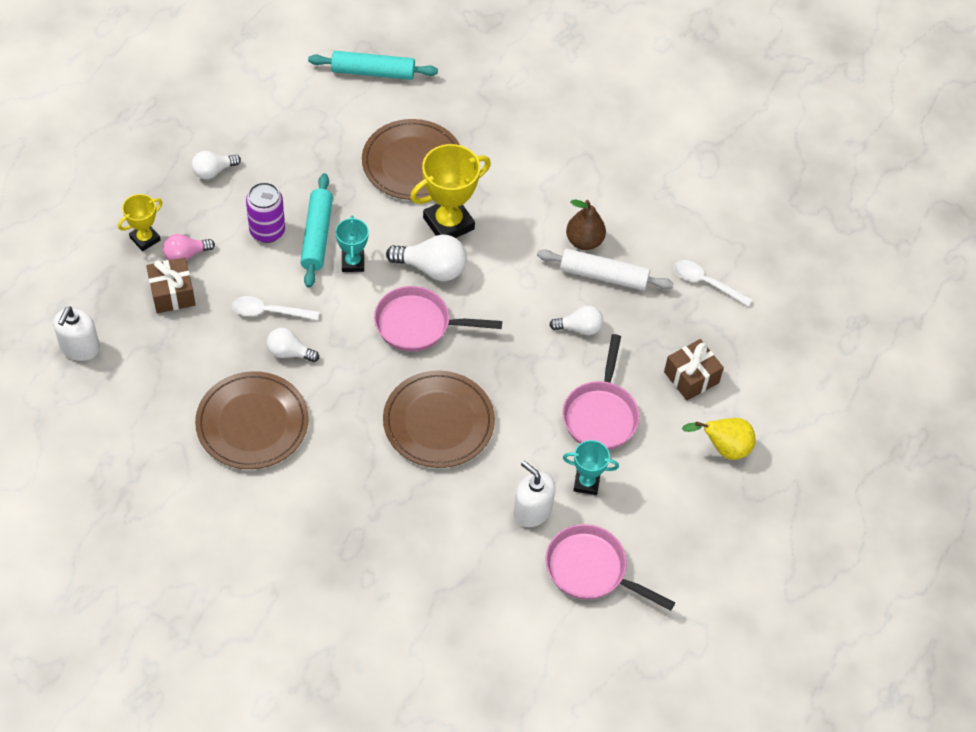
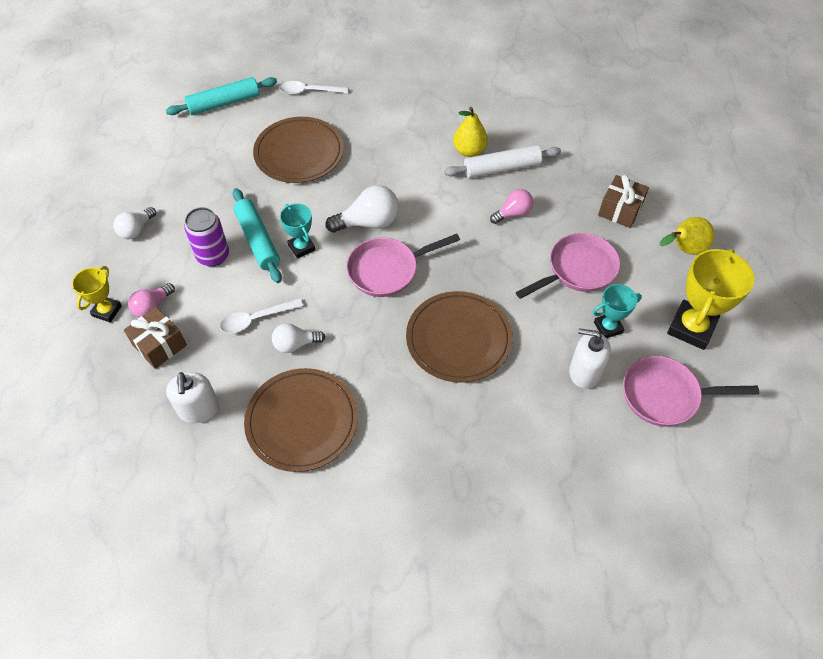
camera: 25 degrees left, 0 degrees up
(80, 348) = (99, 435): white soap dispenser -> white soap dispenser (198, 409)
(448, 223) = (358, 184): yellow trophy -> yellow trophy (691, 328)
(579, 328) = (513, 213): white light bulb -> pink light bulb
(584, 241) = (469, 151): brown pear -> yellow pear
(600, 415) = (578, 269): pink pan -> pink pan turned 105 degrees counterclockwise
(706, 283) = (577, 140): white spoon -> white spoon (309, 91)

